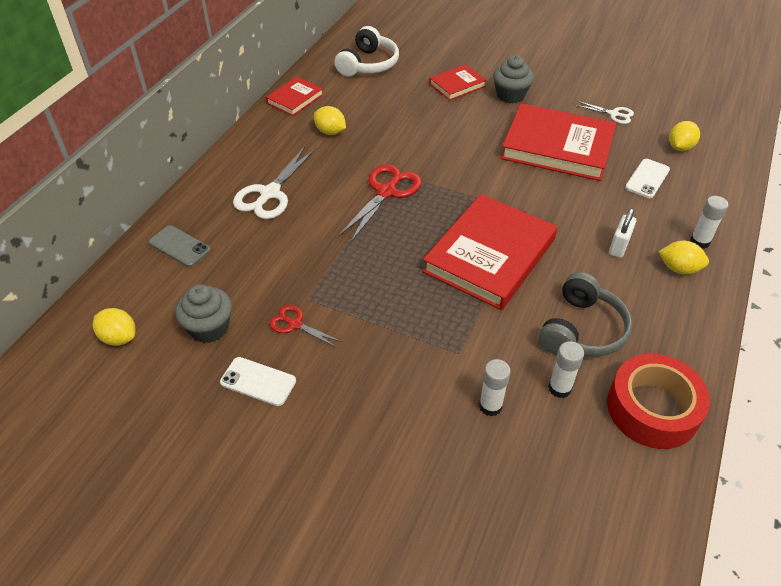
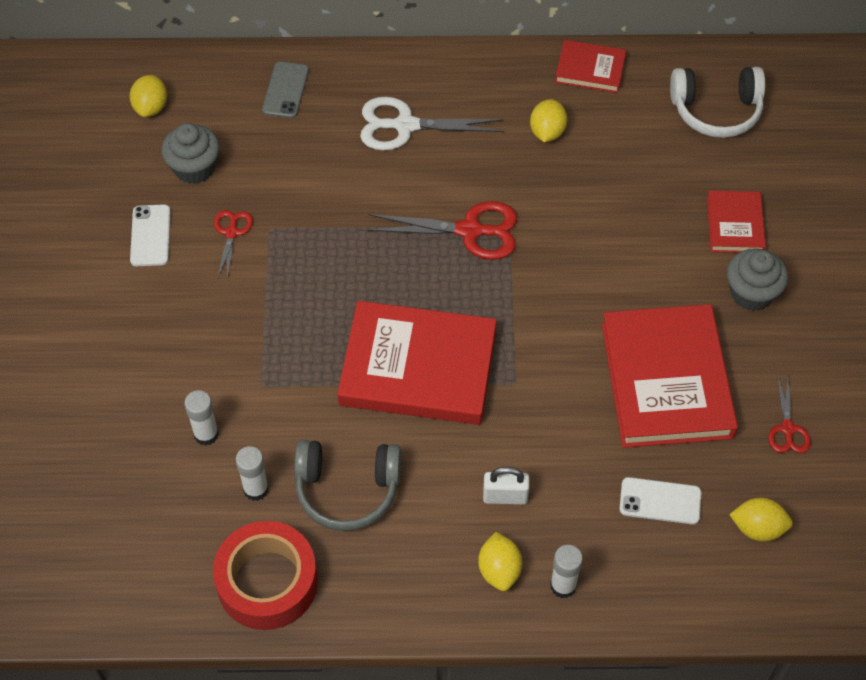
camera: 65 degrees right, 10 degrees up
(457, 85) = (735, 225): red book -> red book turned 60 degrees clockwise
(614, 114) = (787, 429): white scissors -> red scissors

